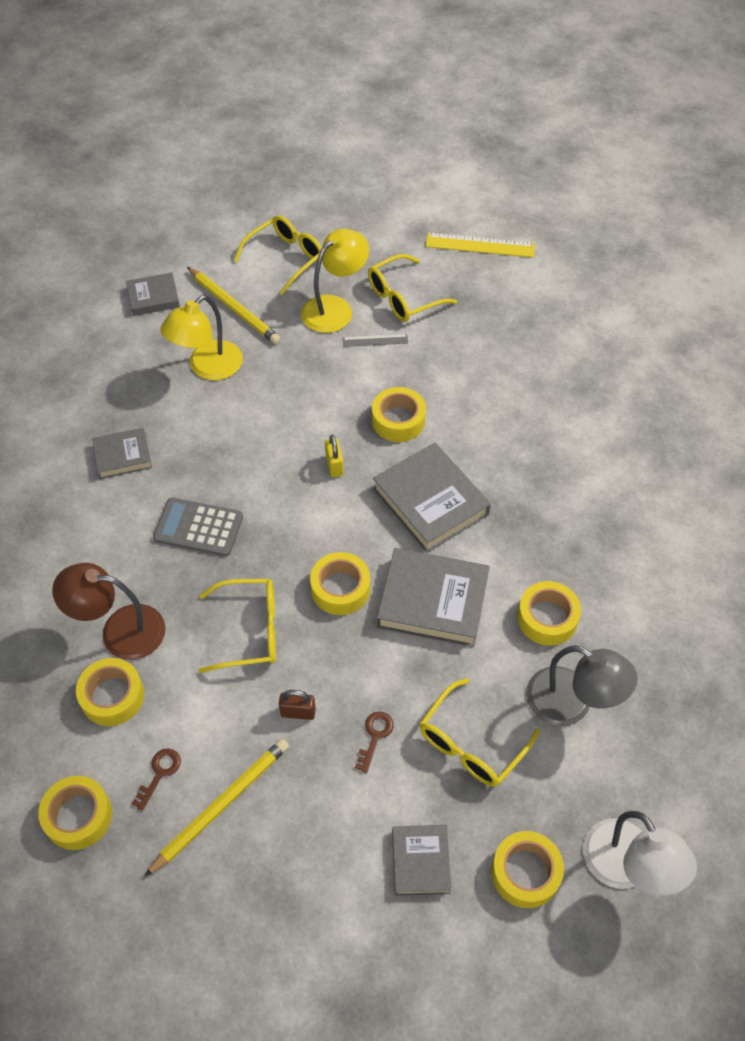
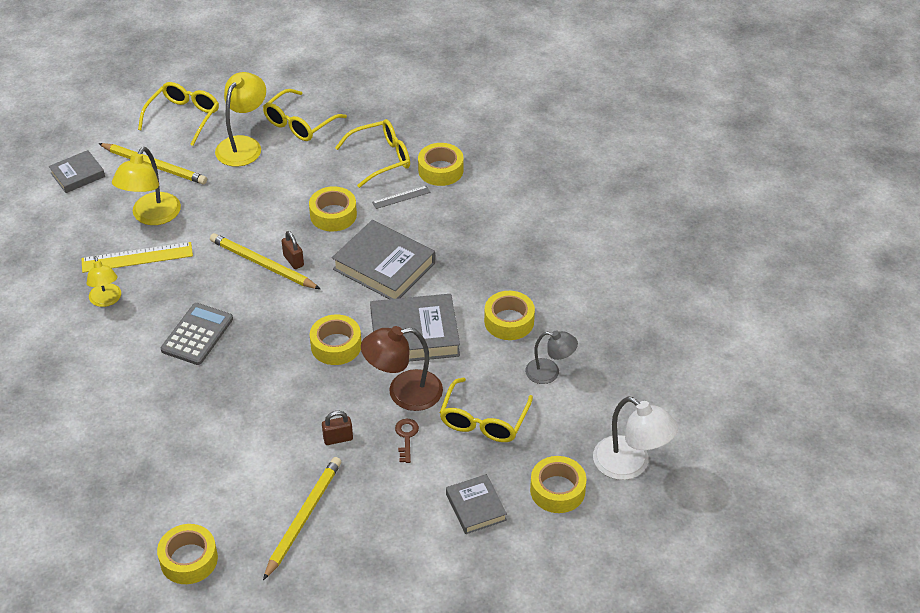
camera: 20 degrees left, 10 degrees down
(112, 696) = (179, 471): yellow tape -> yellow tape (440, 170)
(120, 630) = (163, 425): brown lamp -> brown lamp (404, 393)
(123, 456) = (106, 300): grey book -> yellow lamp
(159, 774) = (243, 512): brown key -> none
(198, 527) = (197, 334): grey calculator -> grey calculator turned 120 degrees clockwise
(250, 631) = (274, 394): yellow glasses -> yellow glasses (381, 158)
(300, 460) = (262, 264): none -> yellow pencil
(334, 465) = (293, 261): yellow padlock -> brown padlock
(375, 340) = (289, 161): grey ruler -> grey ruler (401, 197)
(480, 245) = (348, 69): yellow ruler -> yellow ruler (137, 257)
(571, 703) = (549, 372): grey lamp -> grey lamp, size x0.64

